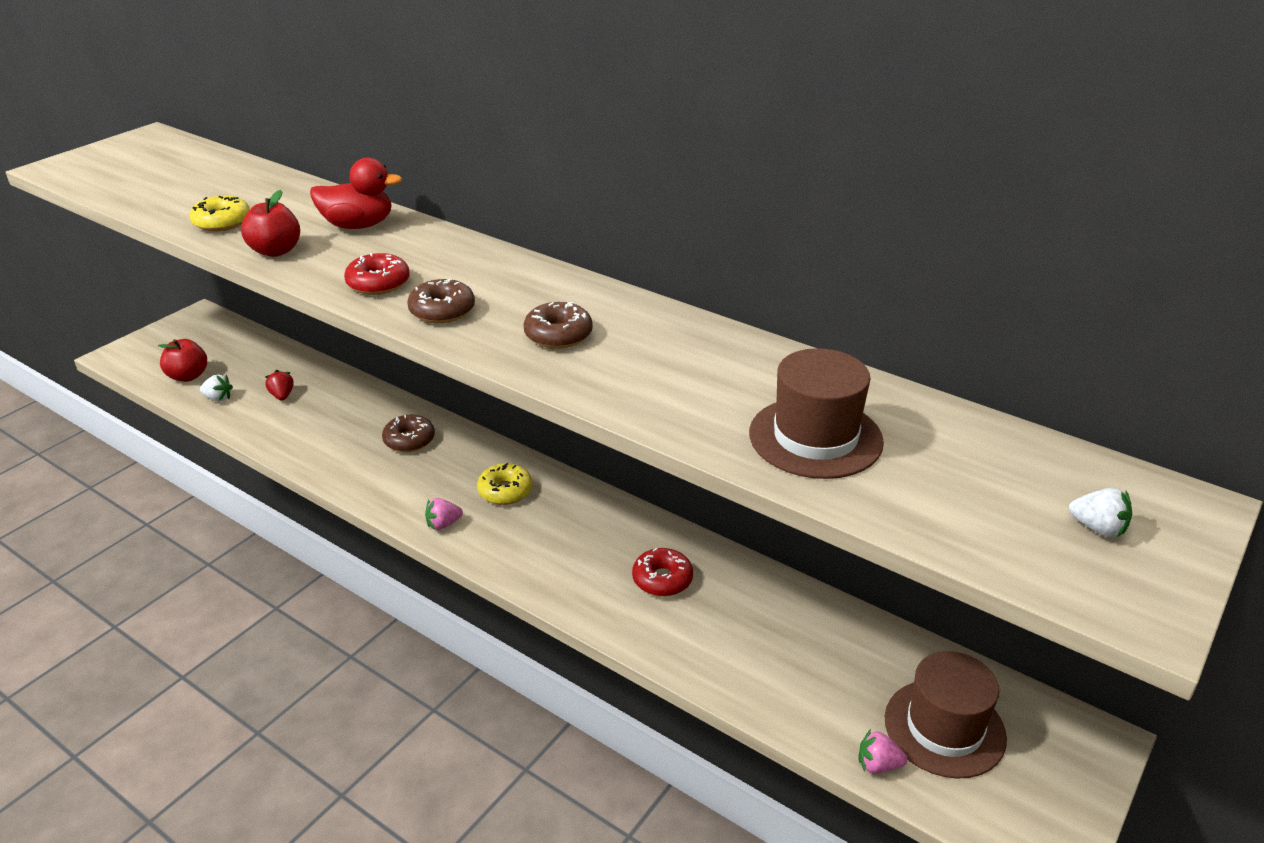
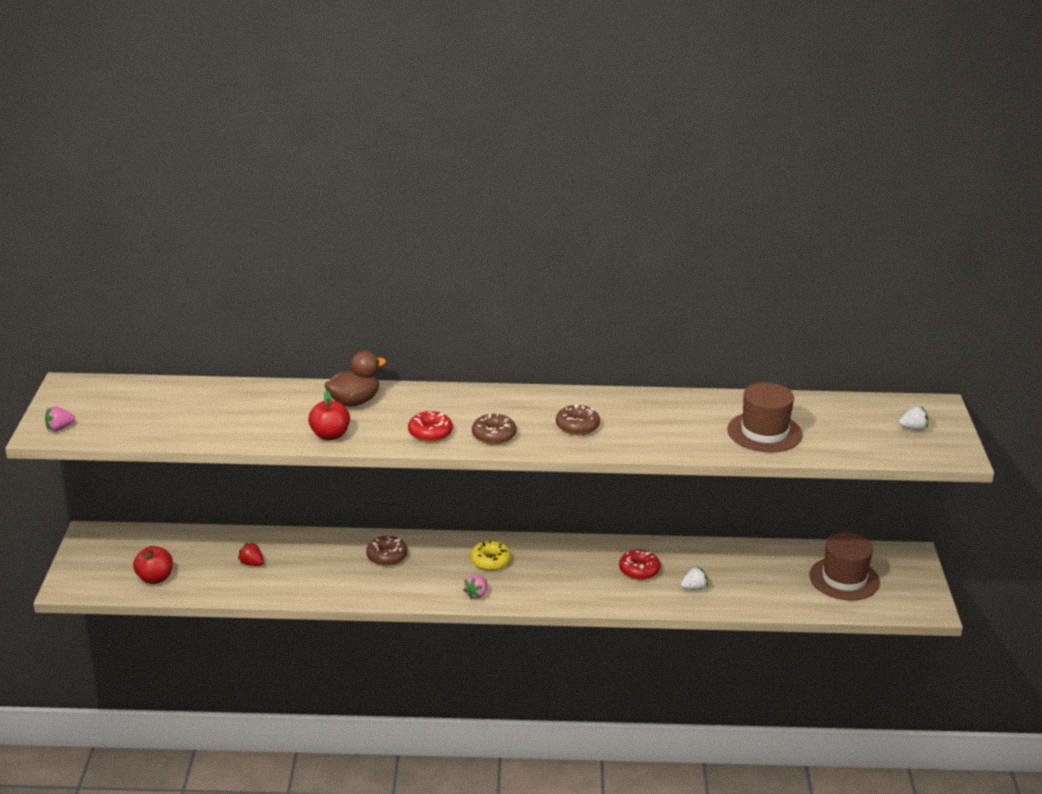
camera: 35 degrees left, 5 degrees down
(218, 398) = (204, 583): white strawberry -> white strawberry (694, 588)
(222, 222) = (257, 429): yellow donut -> none
(358, 225) = (354, 401): red duck -> brown duck
(878, 765) = (830, 607): pink strawberry -> pink strawberry (59, 428)

